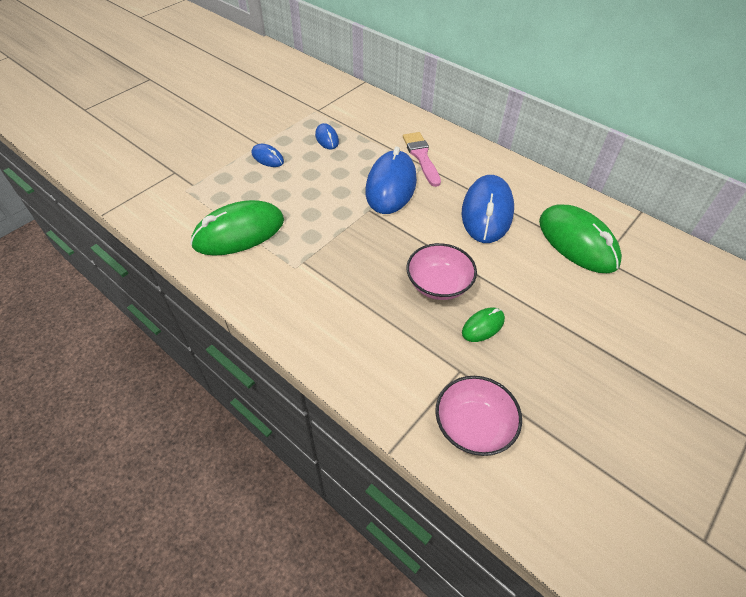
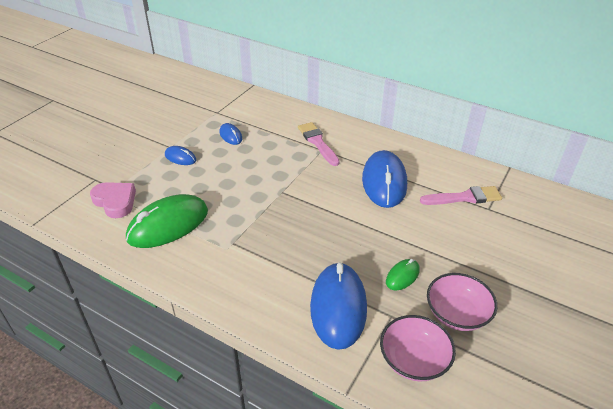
camera: 10 degrees left, 10 degrees down
(190, 199) = (115, 202): none -> pink heart
(391, 186) = (296, 169): blue mouse -> blue mouse (338, 307)
(438, 284) = (357, 246): pink bowl -> pink bowl (457, 314)
(577, 242) = (464, 197): green mouse -> pink brush

